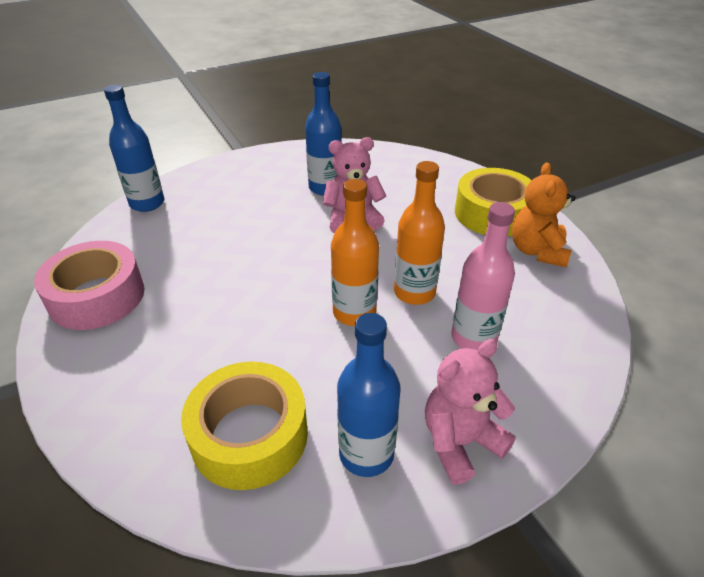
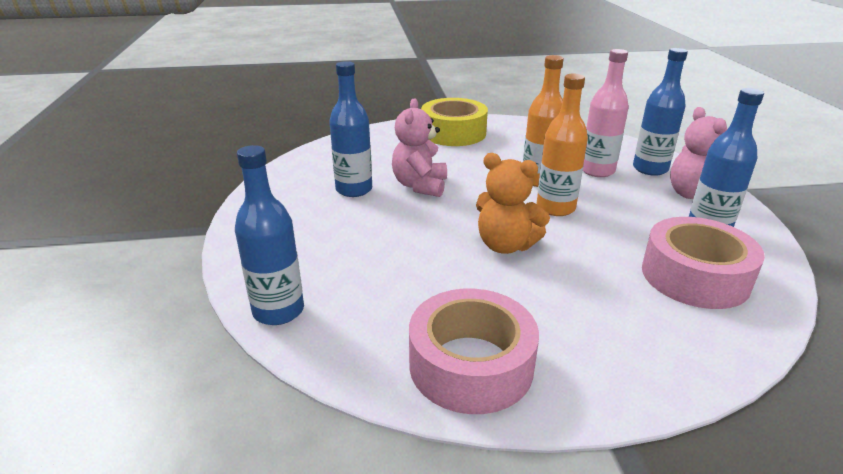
camera: 70 degrees left, 10 degrees down
(249, 435) = (695, 276): yellow tape -> pink tape
(517, 391) = (650, 169): none -> blue bottle
(537, 251) = (509, 131): orange teddy bear -> orange teddy bear (505, 245)

